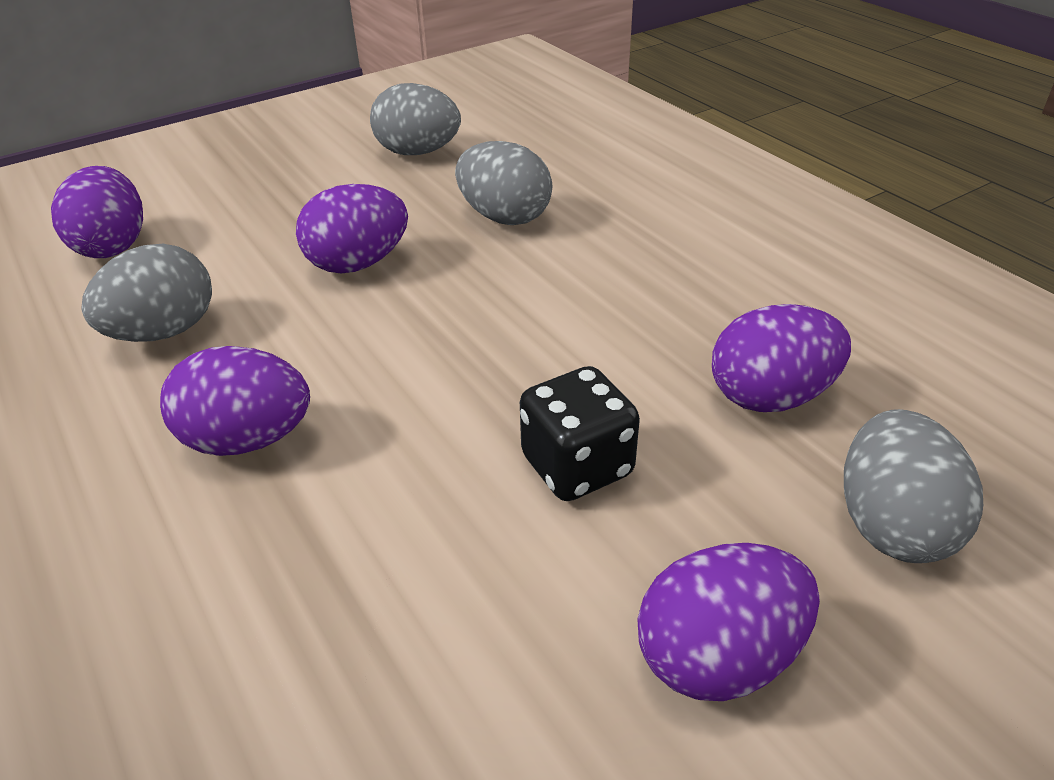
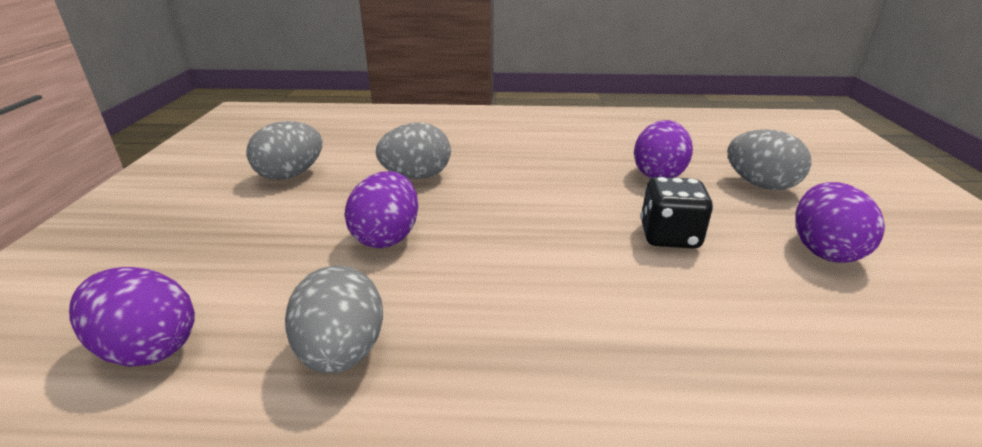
camera: 55 degrees left, 10 degrees down
(248, 439) = (537, 346): purple egg -> none

